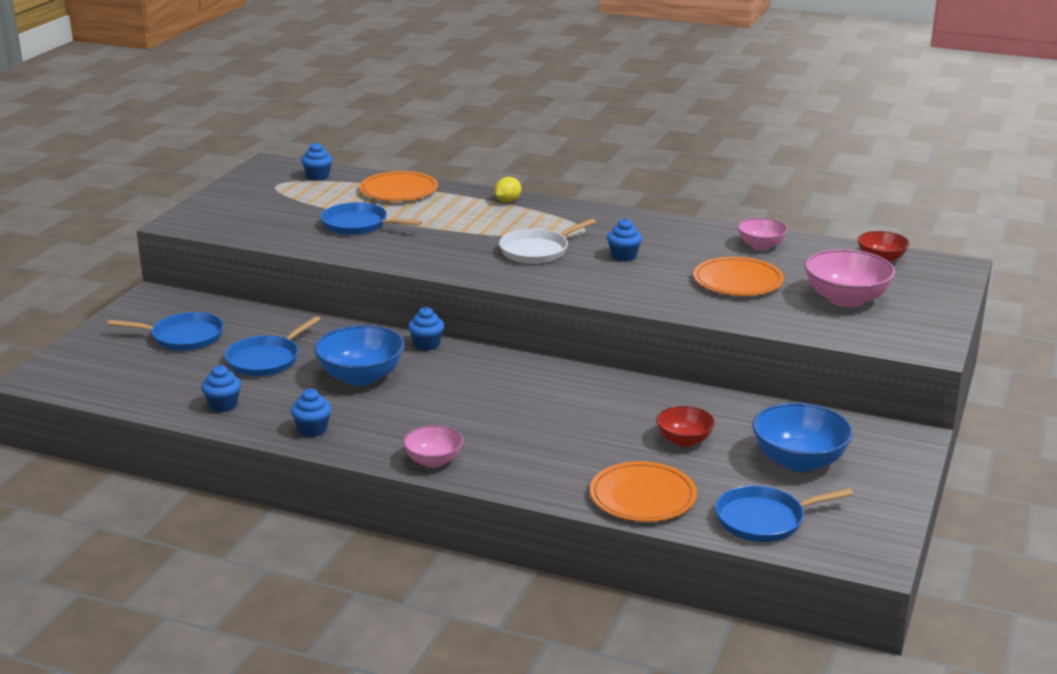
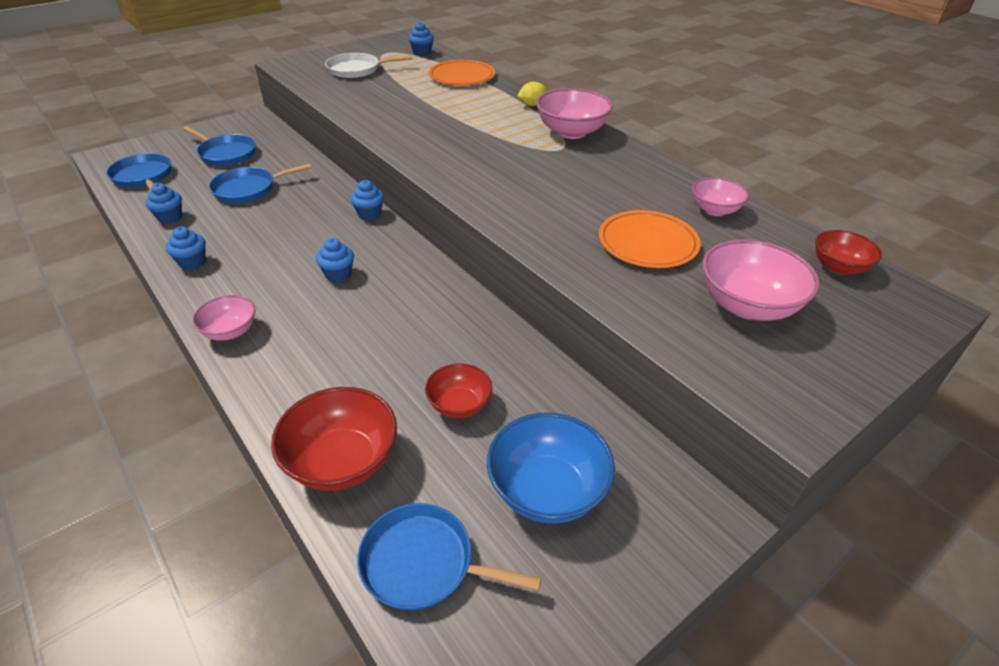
camera: 30 degrees right, 15 degrees up
(358, 225) = (395, 95): blue pan -> blue pan (143, 177)
(361, 377) = (287, 226): blue bowl -> none
(537, 251) = (498, 155): white pan -> white pan (356, 70)
(575, 216) = (571, 132): none -> pink bowl
(624, 256) = (567, 182): blue cupcake -> blue cupcake (338, 274)
(642, 496) = (342, 461): orange plate -> red bowl

